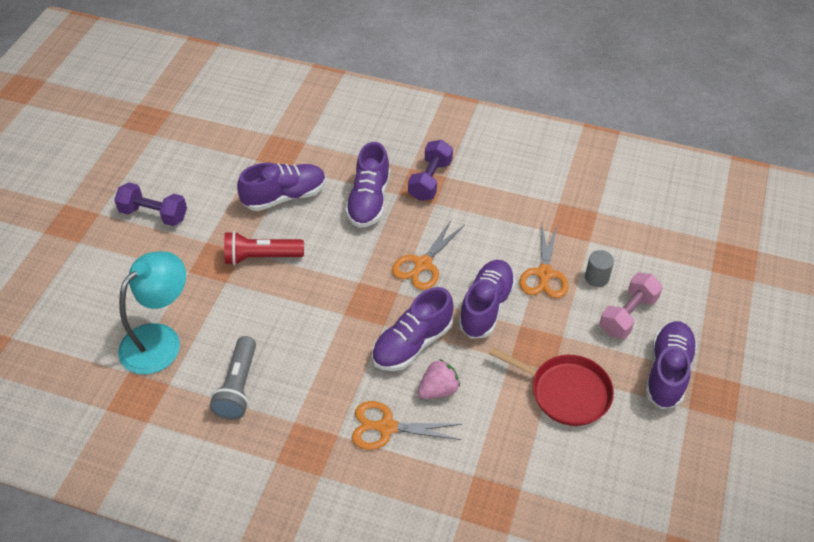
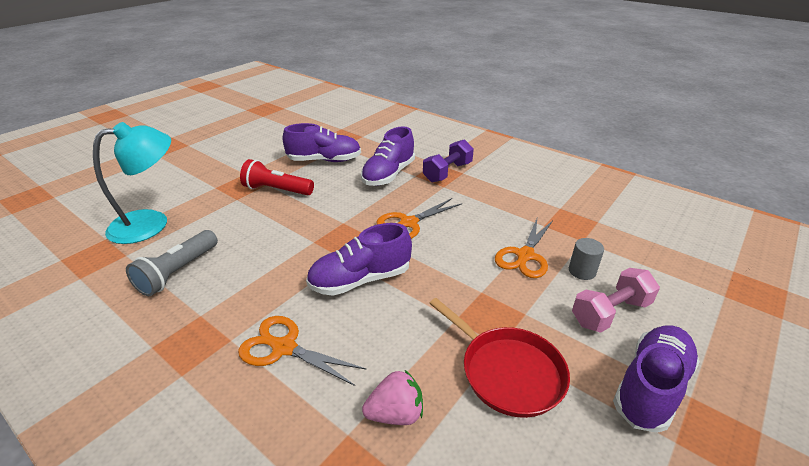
camera: 20 degrees right, 15 degrees down
(154, 214) = (223, 152): purple dumbbell -> none
(438, 389) = (361, 327): pink strawberry -> pink strawberry (395, 414)
(486, 307) = (452, 268): purple shoe -> none

